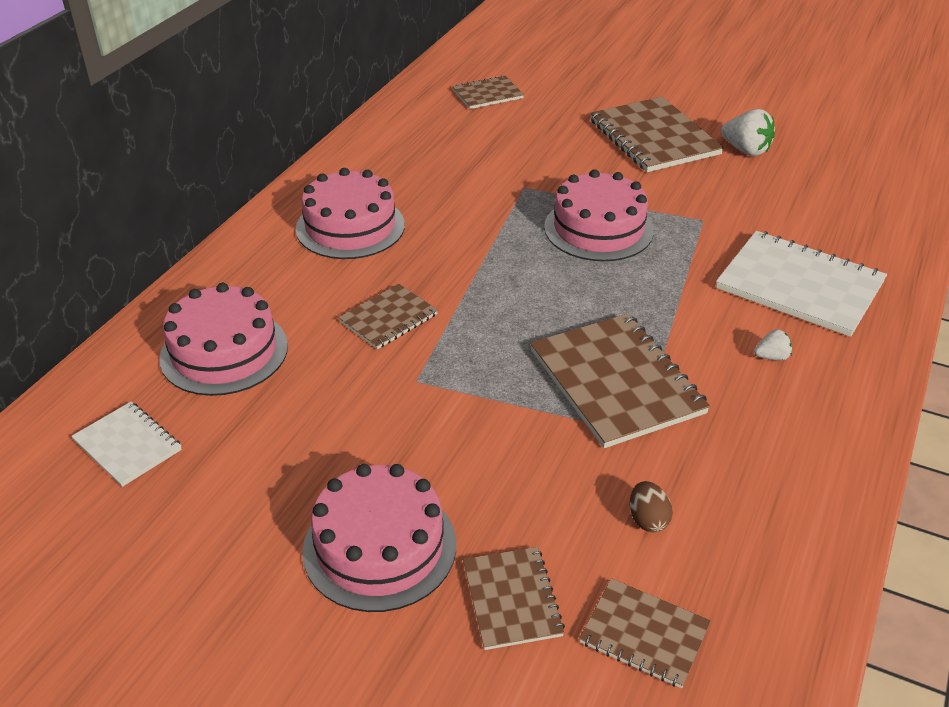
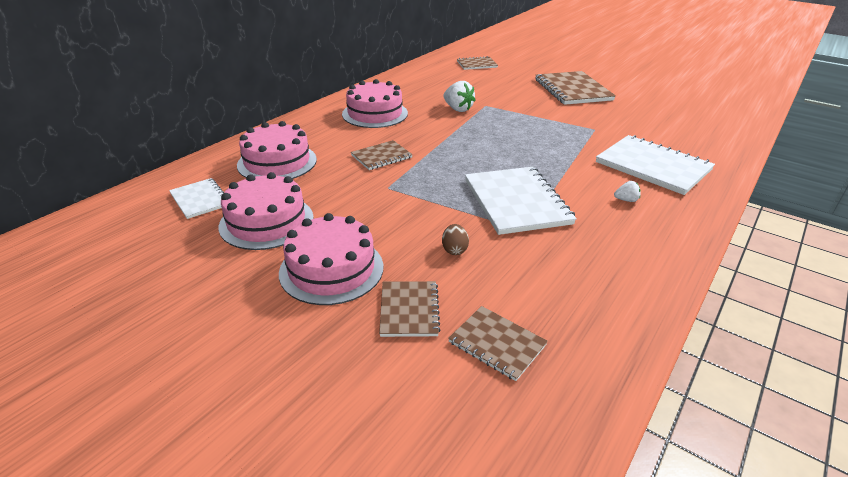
camera: 10 degrees right, 5 degrees down
(598, 229) = (526, 127): pink cake -> pink cake (266, 221)
(616, 382) = (516, 202): brown notebook -> white notebook
(647, 519) = (517, 277): brown egg -> brown egg (454, 250)
(746, 150) = (630, 100): white strawberry -> white strawberry (458, 109)

